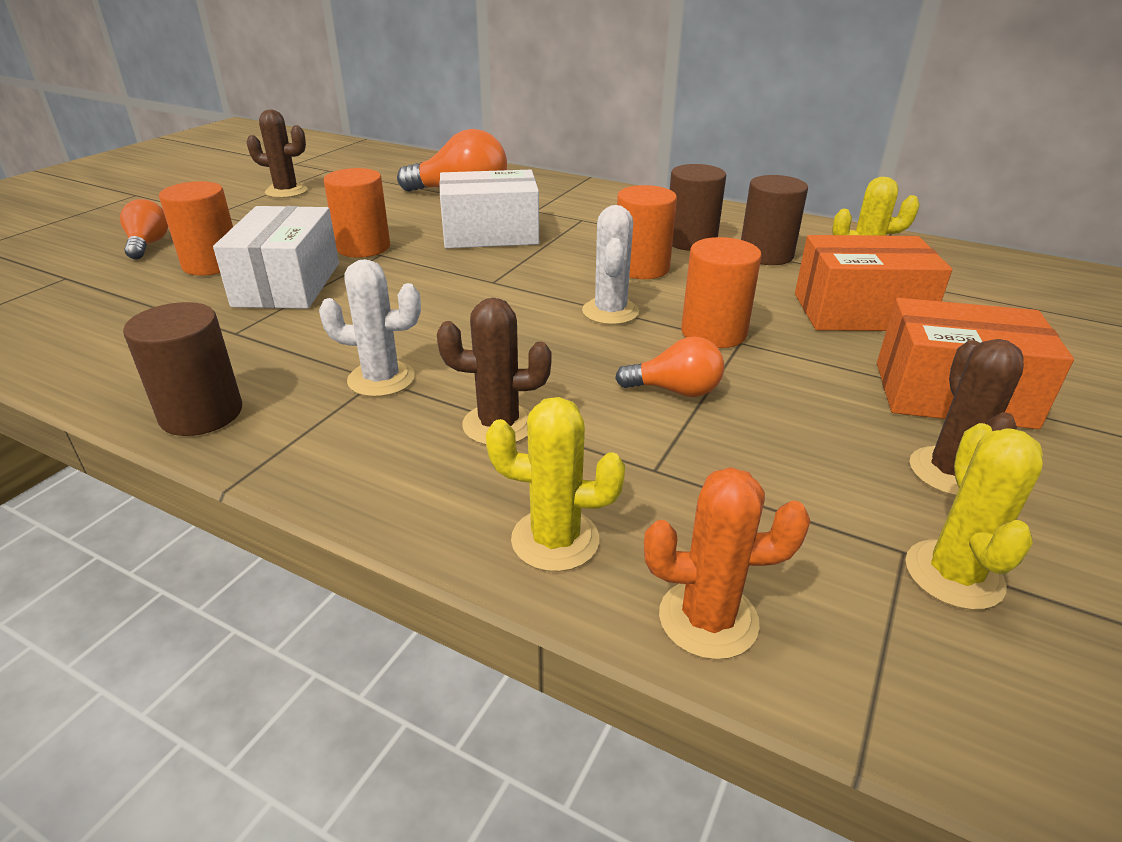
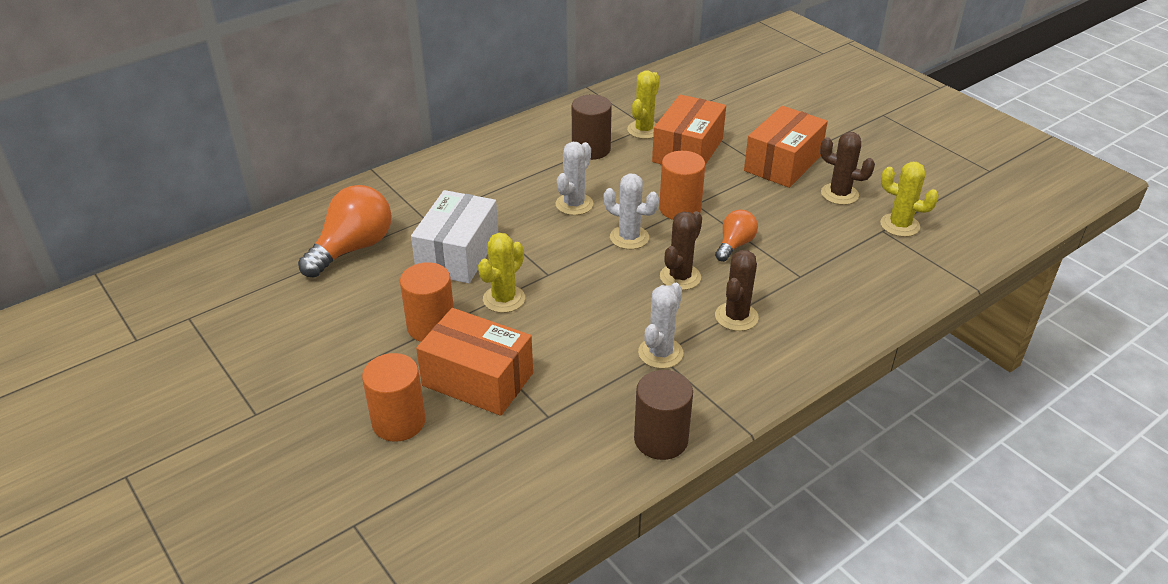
camera: 65 degrees left, 5 degrees up
(148, 245) = (311, 465): orange light bulb -> none
(286, 191) = (233, 356): brown cactus -> brown cactus (680, 277)
(287, 284) = (477, 379): white box -> orange box
(555, 540) = (839, 323): yellow cactus -> yellow cactus (504, 299)
(641, 268) = (574, 204): orange cylinder -> white cactus
(690, 241) = (546, 169): brown cylinder -> none
(708, 619) = (902, 296): orange cactus -> none

